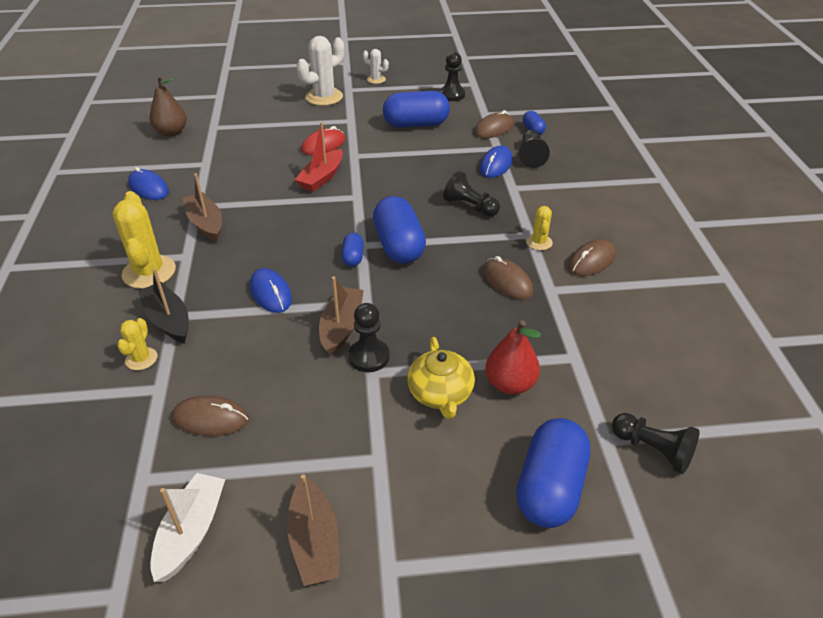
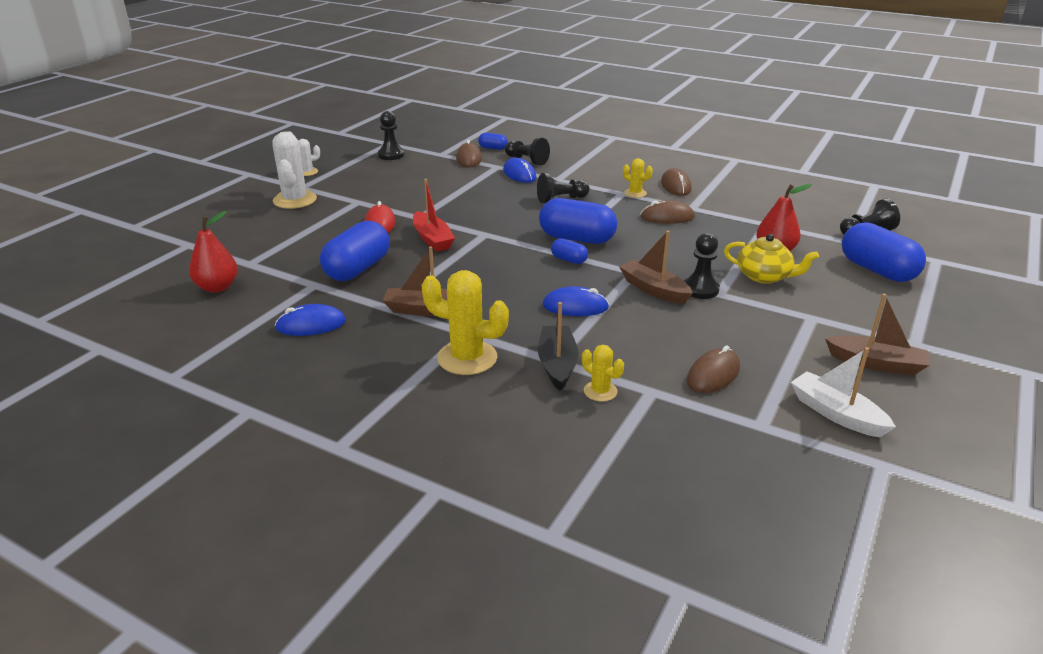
camera: 55 degrees left, 10 degrees down
(168, 320) = (557, 364): black boat -> black boat turned 90 degrees clockwise
(171, 132) = (217, 287): brown pear -> red pear
(416, 124) = (412, 181): blue capsule -> blue capsule (358, 269)

